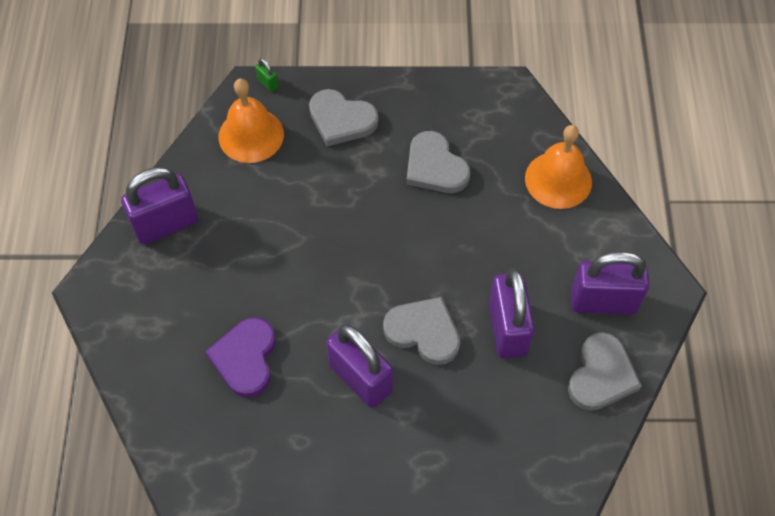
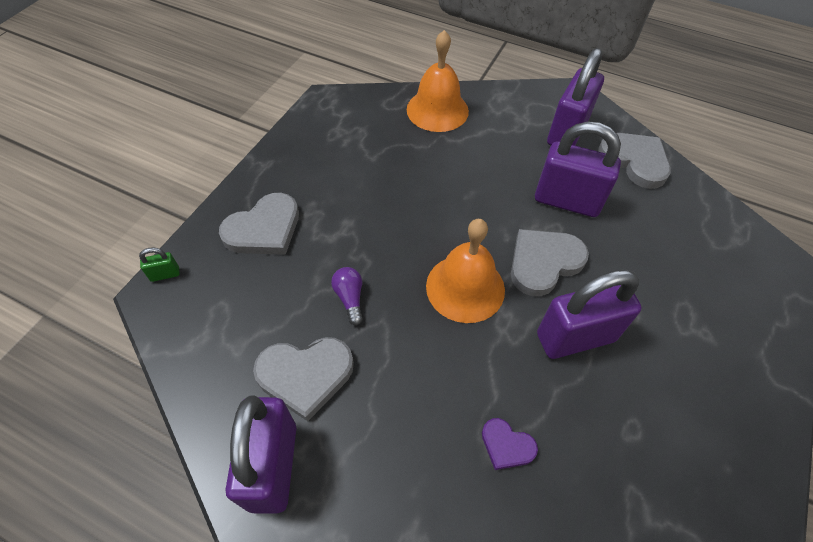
camera: 65 degrees left, 5 degrees down
(245, 358) = (506, 445): purple heart -> purple heart, size x0.55
(251, 135) = (218, 318): orange bell -> orange bell (465, 287)
(311, 207) = (350, 298): none -> purple light bulb
(435, 167) = (370, 181): grey heart -> grey heart (305, 375)

